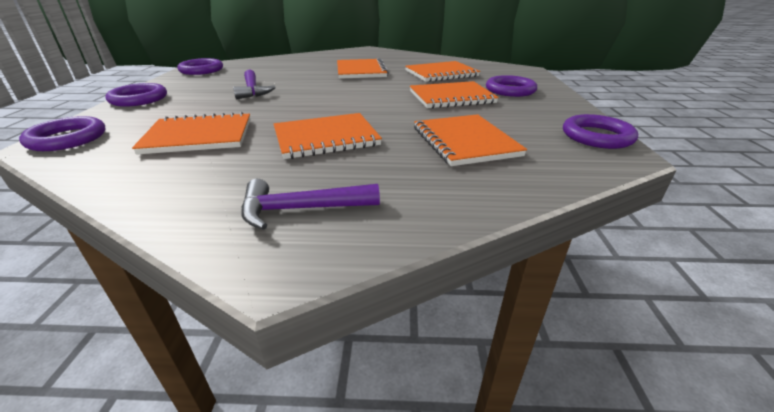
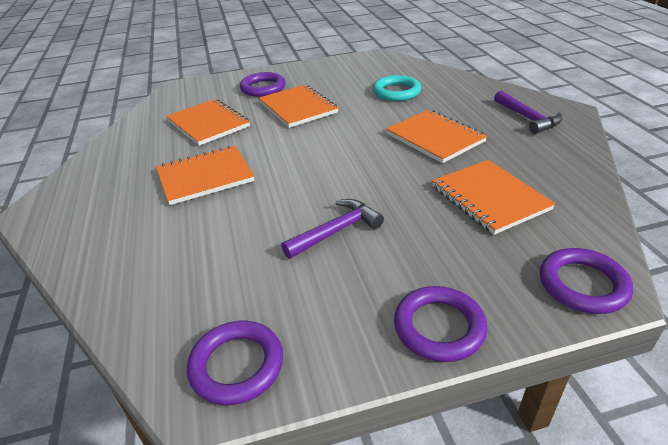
camera: 105 degrees left, 5 degrees up
(464, 142) = (396, 92): orange notebook -> turquoise ring
(597, 136) = (355, 61): purple ring -> none

